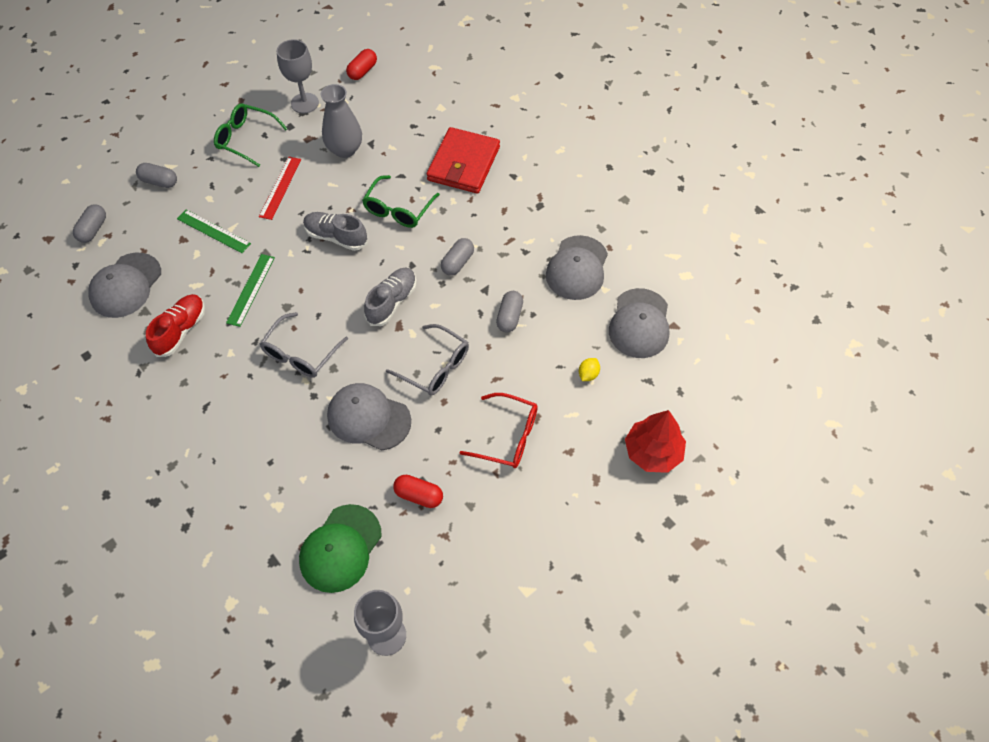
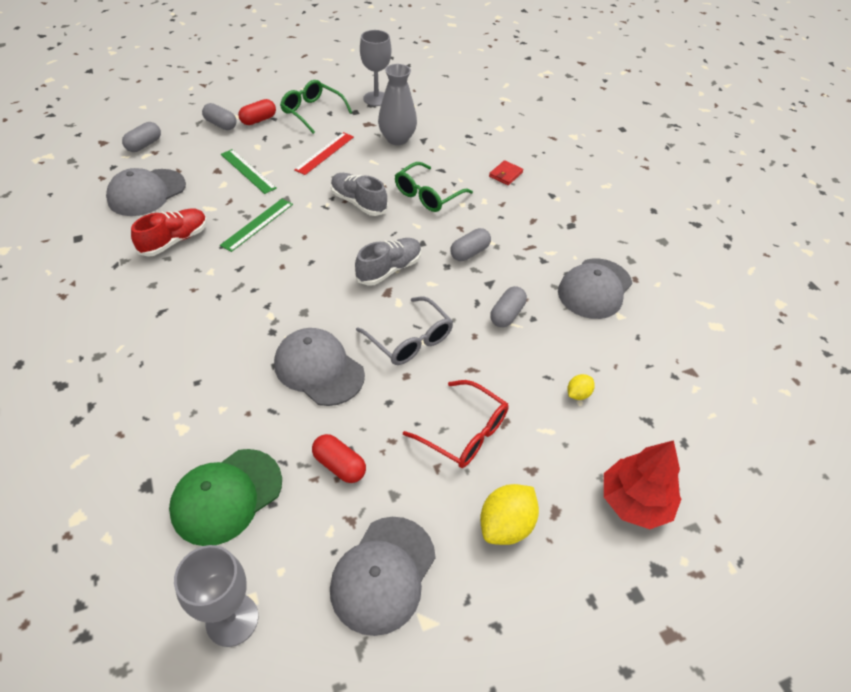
camera: 15 degrees right, 10 degrees down
(300, 354) = (277, 291): grey glasses -> none
(362, 71) = (438, 88): red capsule -> red capsule (258, 120)
(463, 164) = (505, 174): red wallet -> red wallet, size x0.42
(562, 501) = (506, 525): none -> yellow lemon
(639, 323) = (651, 359): grey cap -> grey cap (383, 574)

